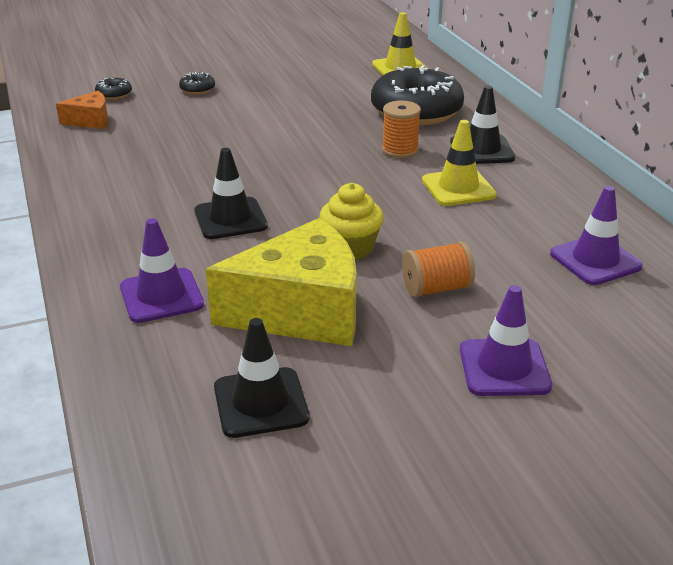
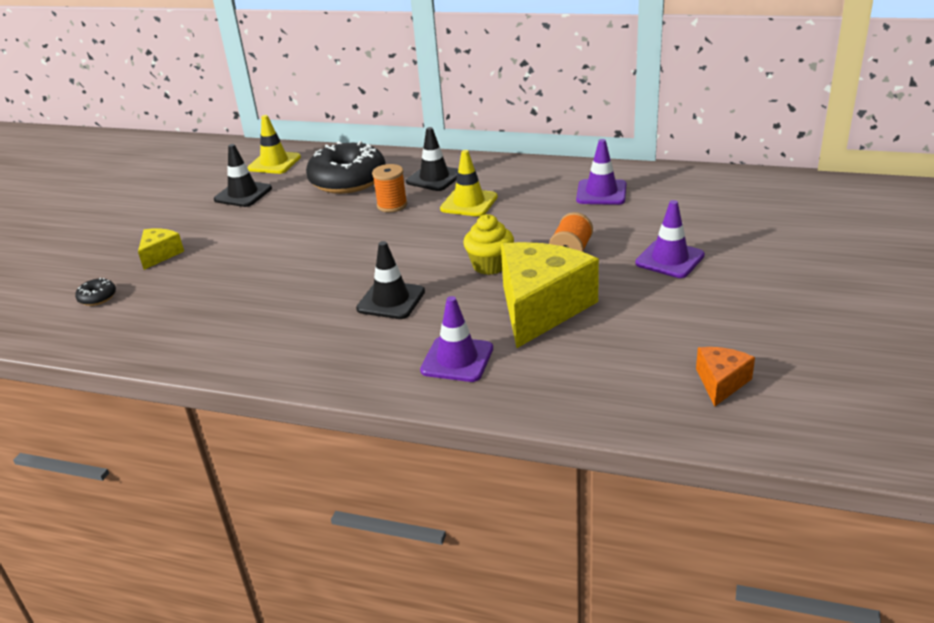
camera: 50 degrees left, 0 degrees up
(90, 121) = (129, 323): orange cheese -> orange cheese (721, 383)
(197, 89) = (160, 255): black donut -> yellow cheese
(261, 403) = (621, 353): black traffic cone -> black traffic cone (243, 194)

